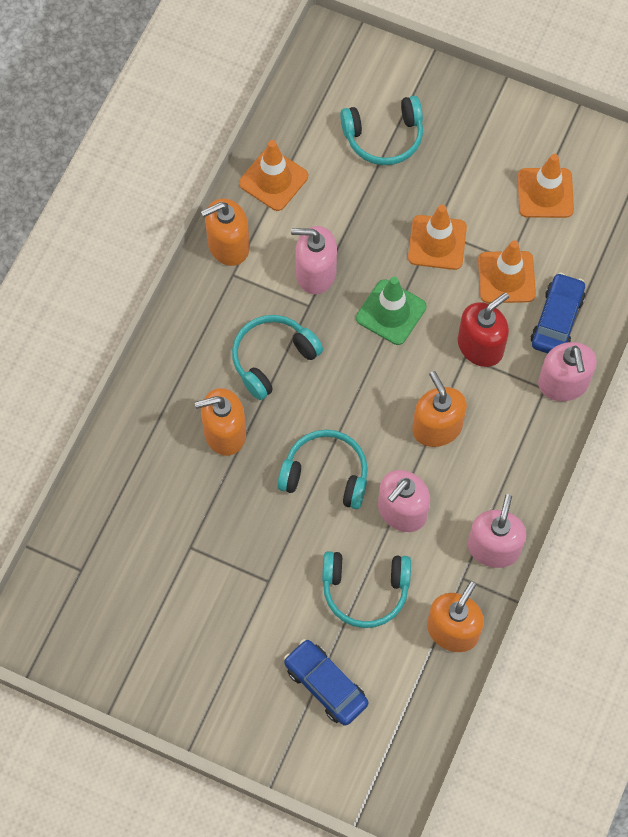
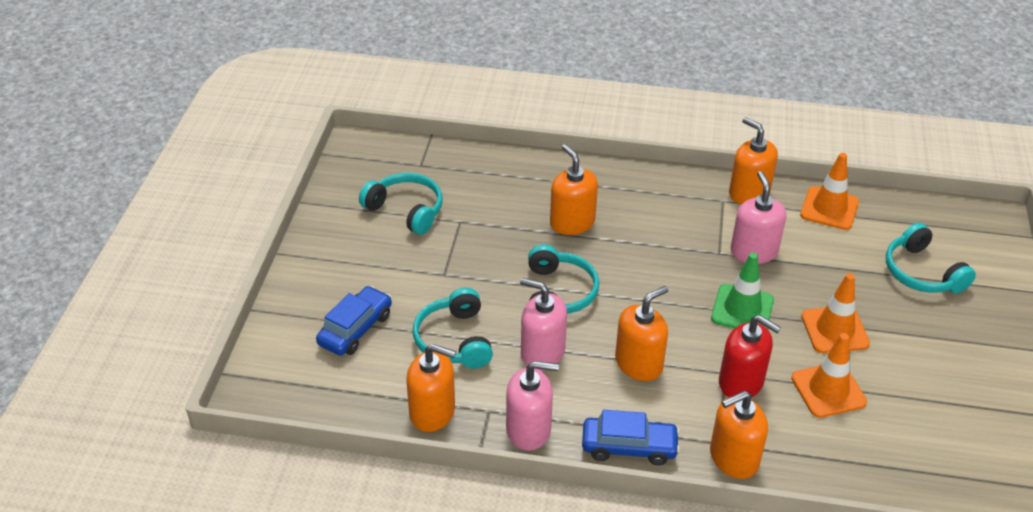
camera: 75 degrees right, 25 degrees down
(272, 359) = (655, 239): turquoise headphones -> turquoise headphones (406, 210)
(545, 193) = (943, 406): orange traffic cone -> none
(557, 320) = (803, 440): blue car -> blue car (629, 447)
(563, 383) = (733, 458): pink soap dispenser -> orange soap dispenser

